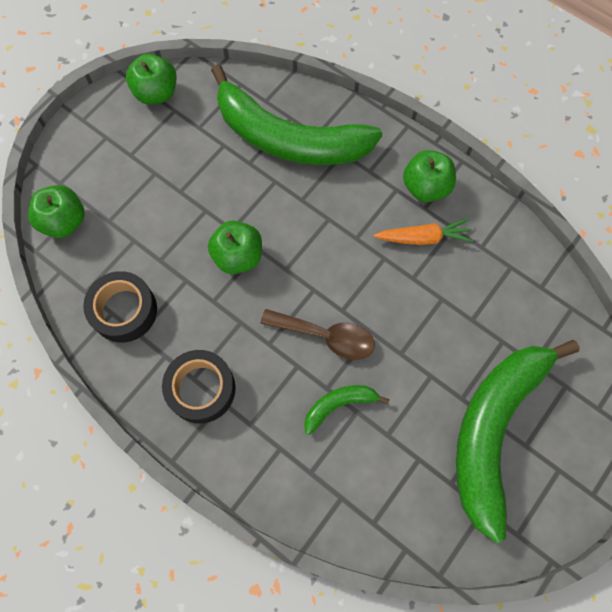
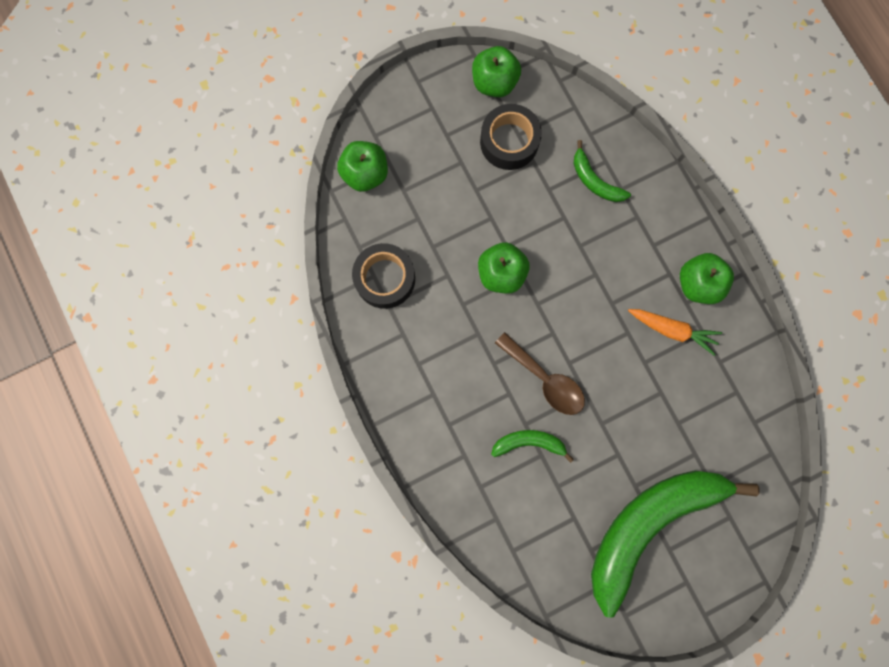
camera: 25 degrees right, 10 degrees up
(201, 389) = (421, 376): black tape -> black tape (509, 141)
(288, 138) = (594, 181): green banana -> green banana, size x0.42

